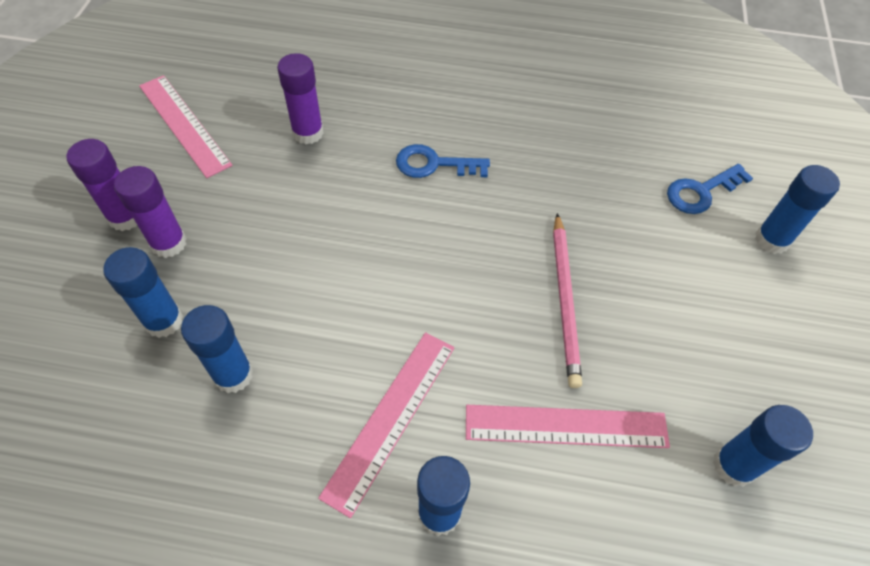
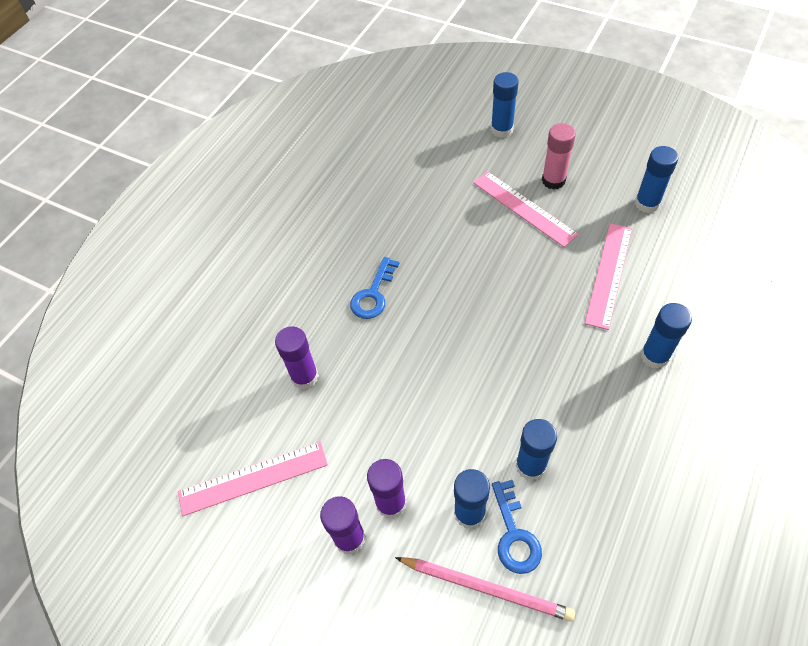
camera: 65 degrees left, 0 degrees up
(390, 418) = (585, 369): pink ruler -> pink ruler (524, 208)
(565, 299) = (518, 248): pink pencil -> pink pencil (485, 588)
(701, 192) = (453, 149): blue key -> blue key (514, 534)
(710, 322) = (553, 180): none -> pink glue stick

